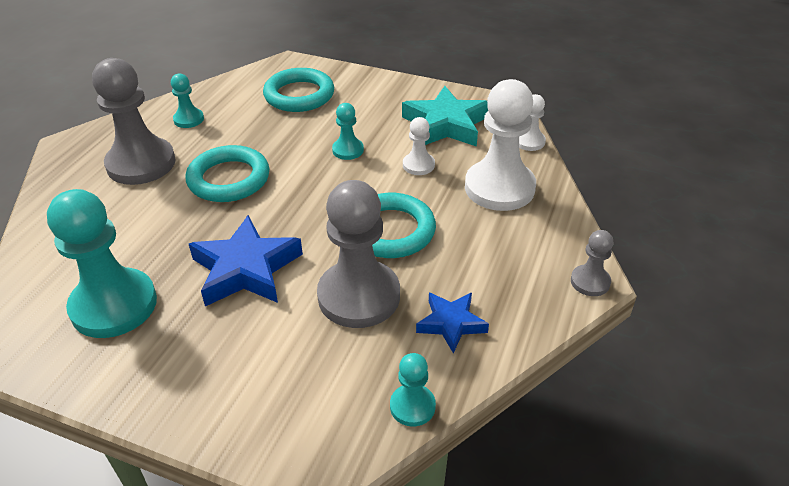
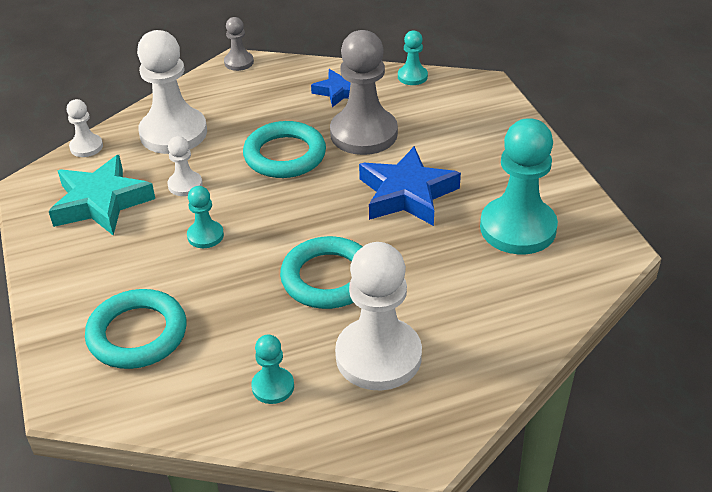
camera: 130 degrees left, 0 degrees up
(141, 164) = (378, 356): grey pawn -> white pawn

